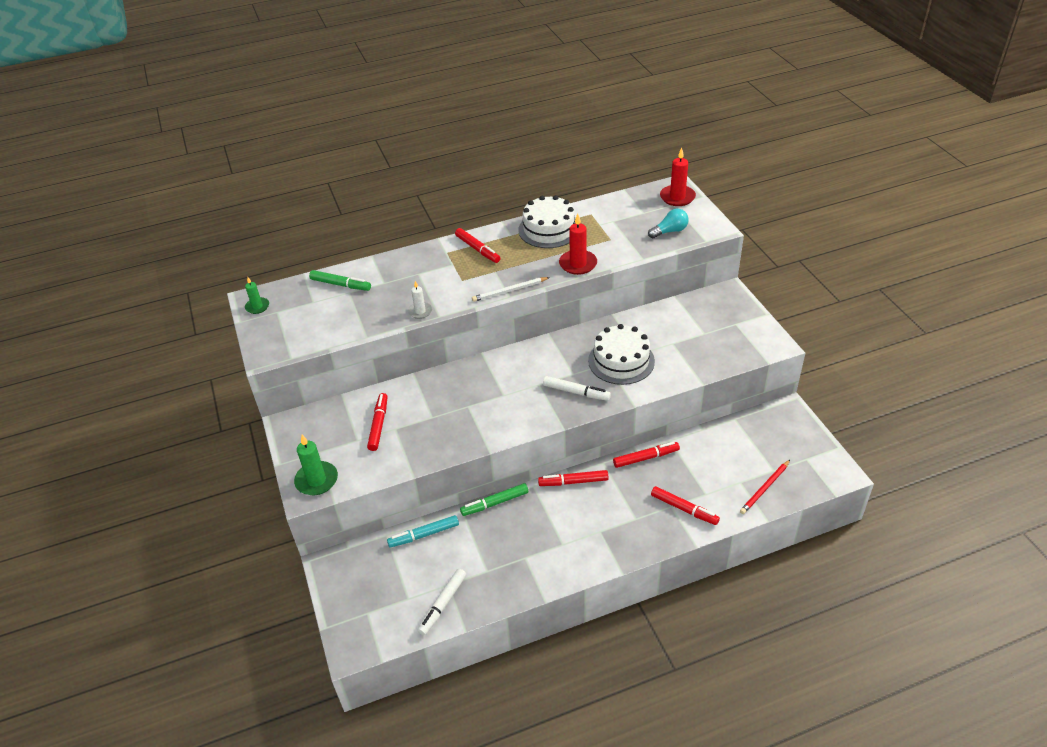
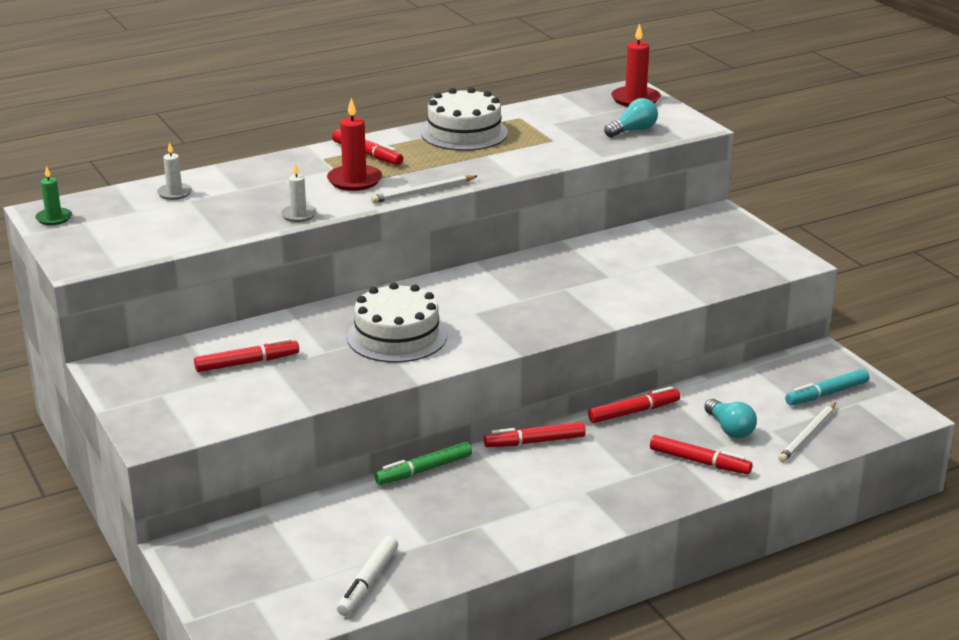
camera: 10 degrees left, 15 degrees down
(316, 480) = (165, 424): green candle -> none
(340, 285) = (174, 193): green marker -> white candle
(378, 425) = (247, 363): red marker -> red marker turned 75 degrees clockwise
(424, 535) = (324, 509): turquoise marker -> turquoise marker (826, 394)
(576, 392) = (529, 318): white marker -> none
(578, 264) = (513, 164): red candle -> red candle (354, 180)
(621, 361) = (586, 285): white cake -> white cake (397, 336)
(710, 479) = (730, 429): none -> turquoise light bulb
(765, 488) = (807, 435): red pencil -> white pencil

